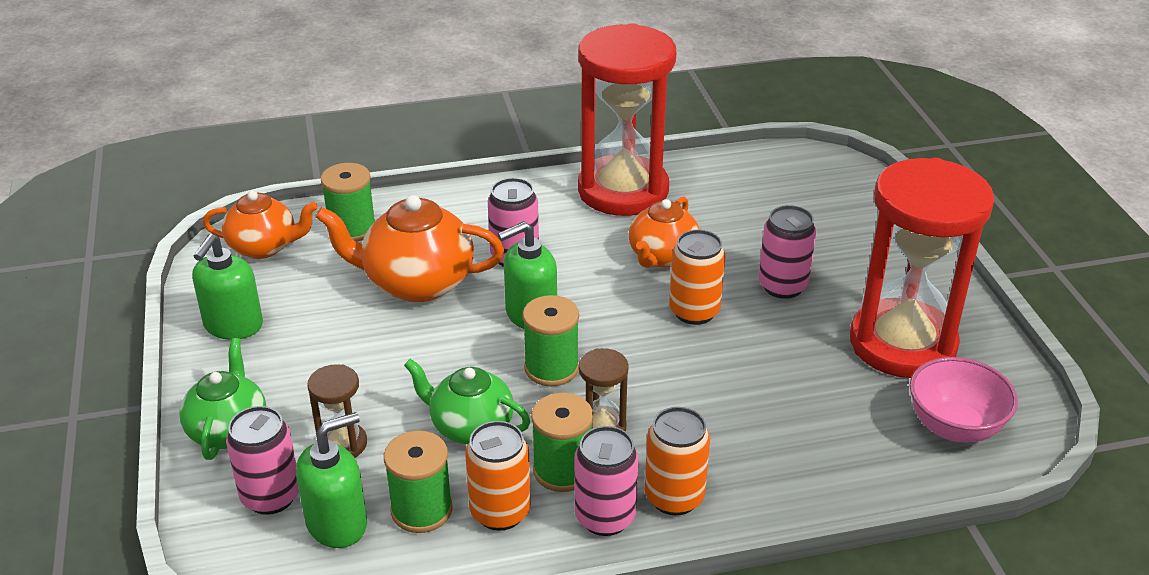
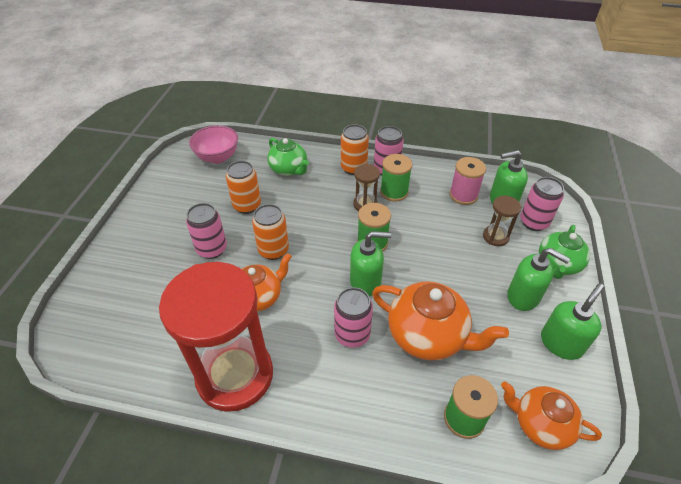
camera: 155 degrees left, 10 degrees up
(287, 365) = (523, 296): none -> green soap dispenser
(421, 510) = (463, 195): green spool -> pink spool
(470, 427) = (428, 225): green teapot -> green teapot (289, 169)
(500, 512) = (429, 184): orange can -> orange can (247, 205)
(902, 344) = (193, 197): red hourglass -> none

